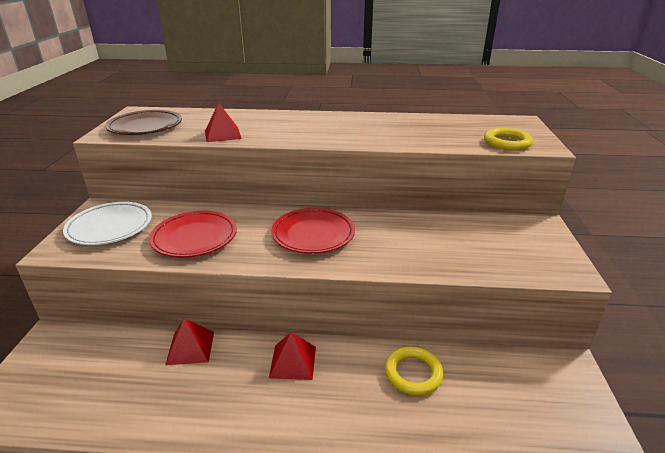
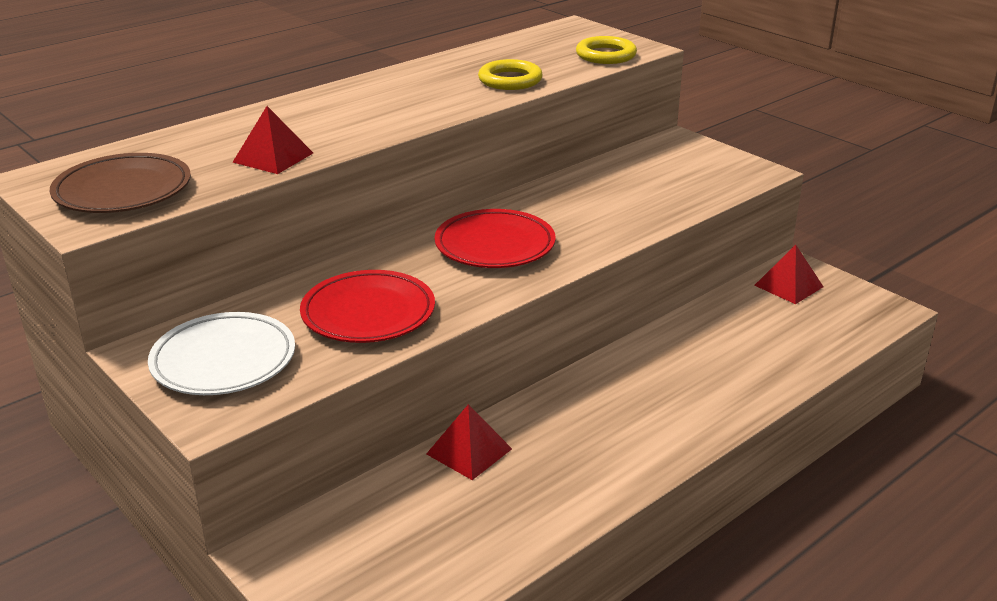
camera: 45 degrees left, 0 degrees up
(293, 362) = (591, 396): red pyramid -> red pyramid (789, 286)
(413, 373) = (701, 341): yellow ring -> yellow ring (510, 80)

